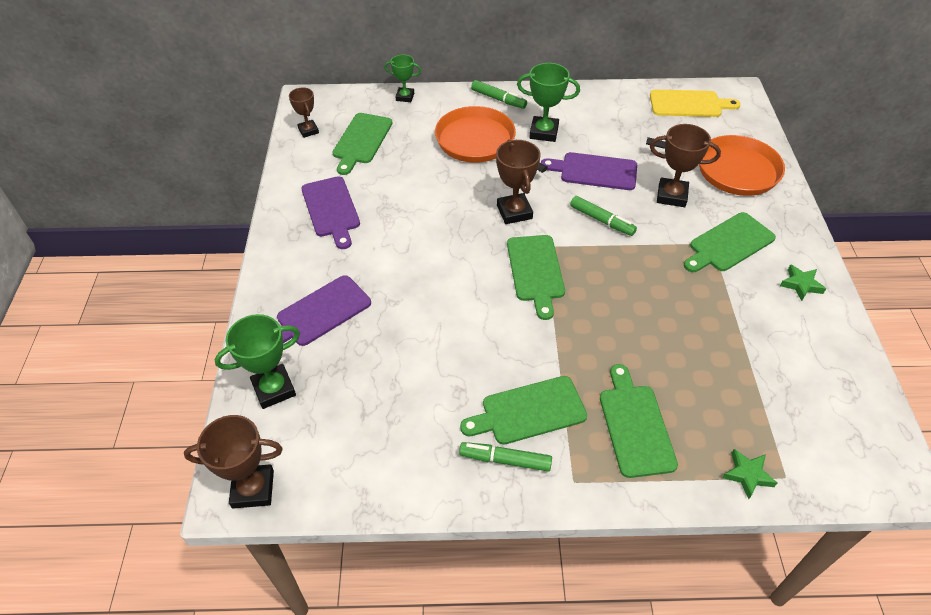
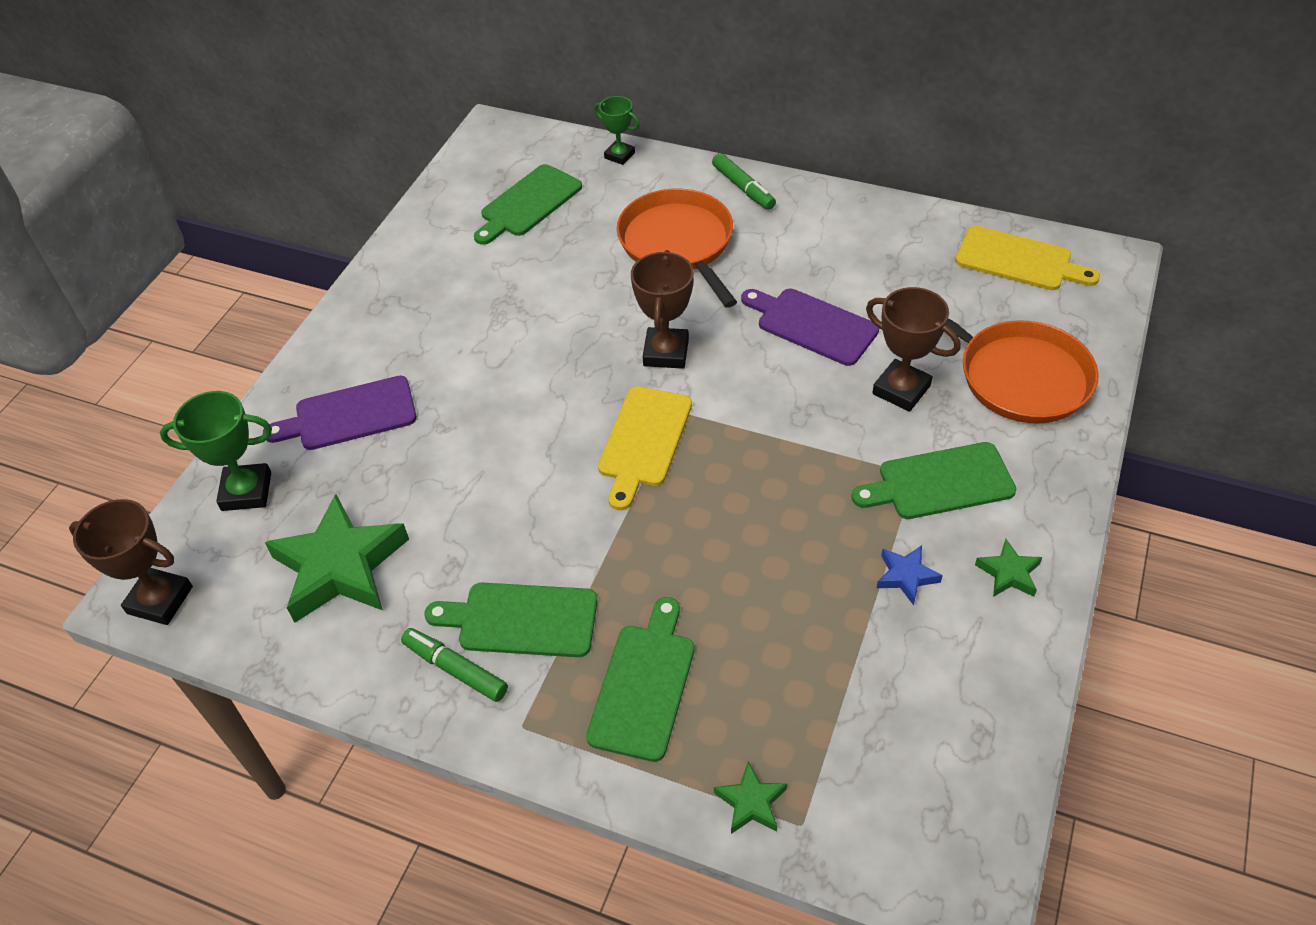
camera: 25 degrees right, 0 degrees up
(308, 131) = (471, 174): brown trophy -> none
(331, 209) = (438, 286): purple cutting board -> none
(378, 419) = (340, 567): none -> green star
(535, 271) = (644, 441): green cutting board -> yellow cutting board
(544, 132) = (776, 251): green trophy -> none
(601, 220) = (777, 397): green marker -> none
(746, 305) = (906, 576): none -> blue star

